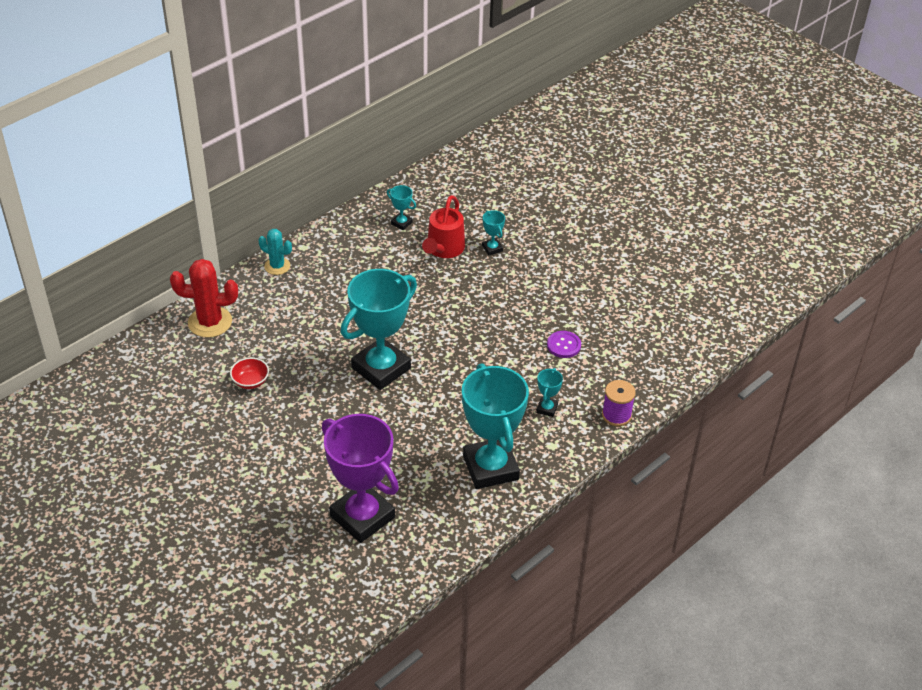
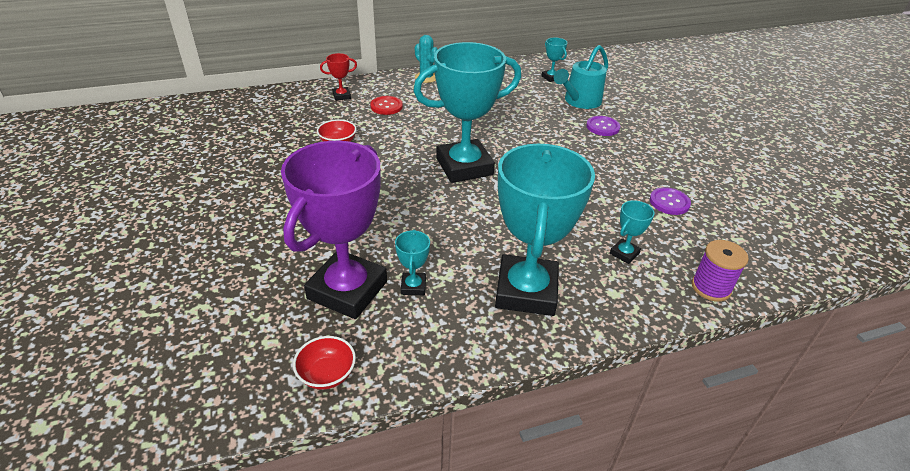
camera: 25 degrees right, 5 degrees down
(210, 322) = (341, 96): red cactus -> red trophy
(264, 320) = (386, 106): none -> red button
(362, 516) = (347, 290): purple trophy -> purple trophy turned 45 degrees clockwise
(391, 579) = (327, 374): none -> red bowl
(443, 249) = (579, 102): red watering can -> turquoise watering can
(478, 276) = (602, 127): none -> purple button
(492, 248) = (626, 112): turquoise trophy -> turquoise trophy (413, 286)

